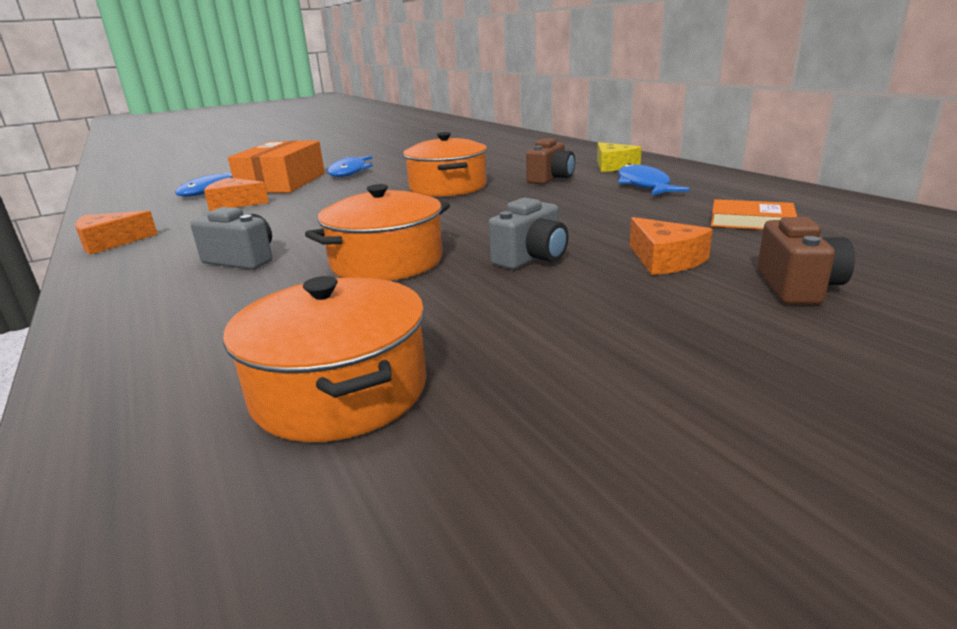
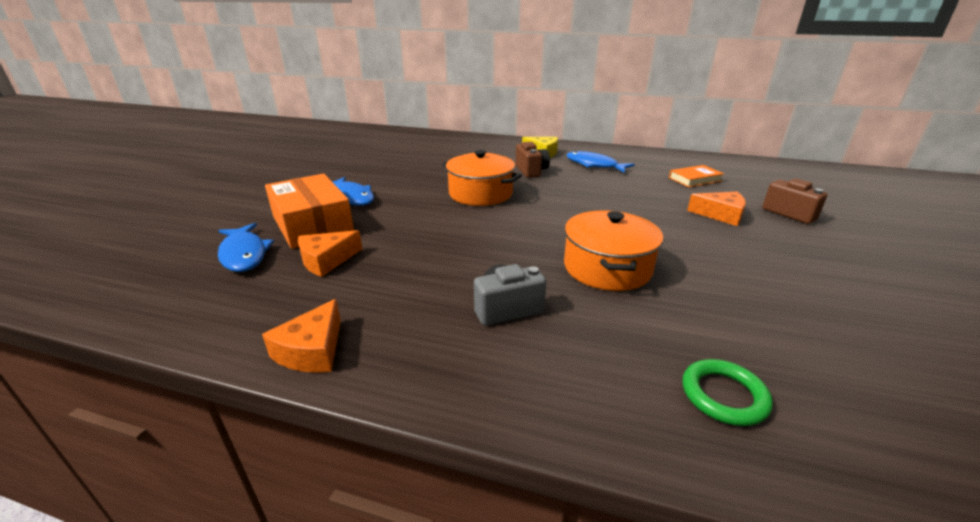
camera: 45 degrees left, 5 degrees up
(198, 368) = (723, 395): none -> green ring
(340, 390) = (809, 358): orange pot -> none
(531, 258) = (670, 235): grey camera -> none

